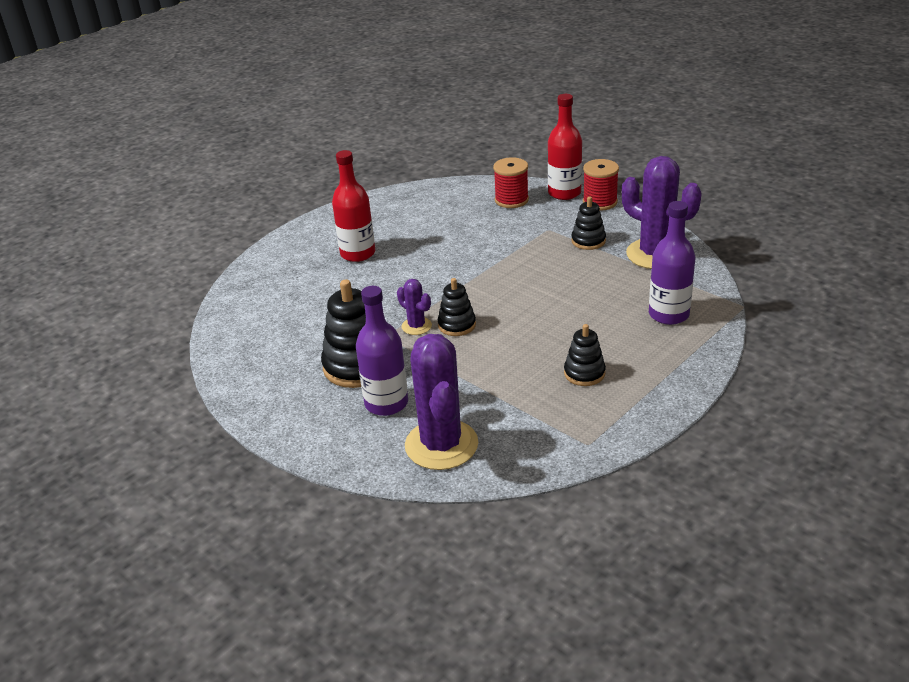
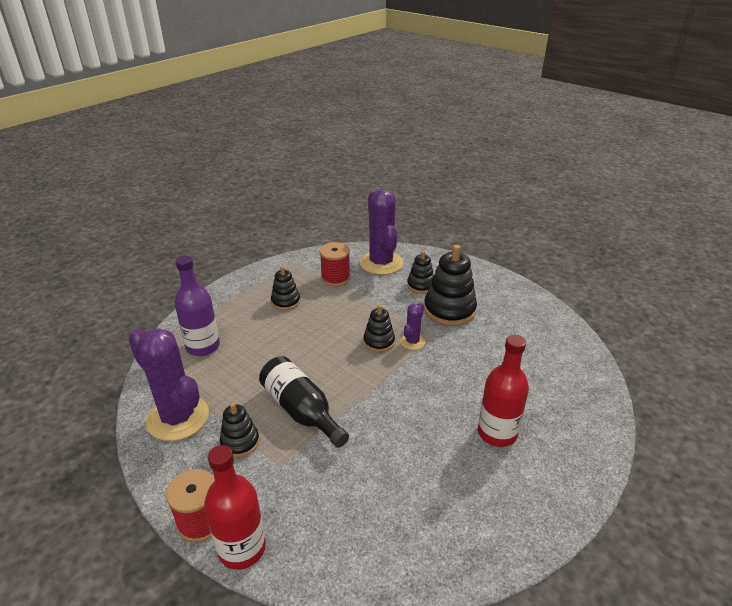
camera: 175 degrees right, 0 degrees up
(386, 403) = (420, 285): purple bottle -> black stacking toy
(416, 326) = (412, 341): purple cactus -> purple cactus turned 75 degrees clockwise
(511, 200) = (319, 534): red spool -> red spool (335, 278)
(538, 263) = (301, 410): none -> black bottle

